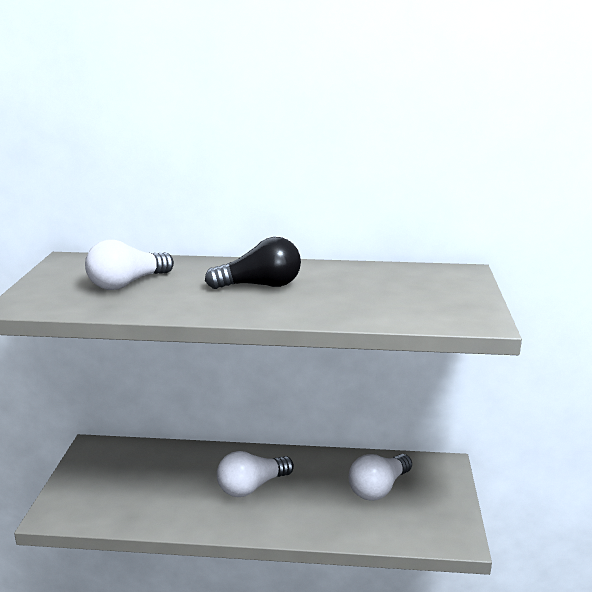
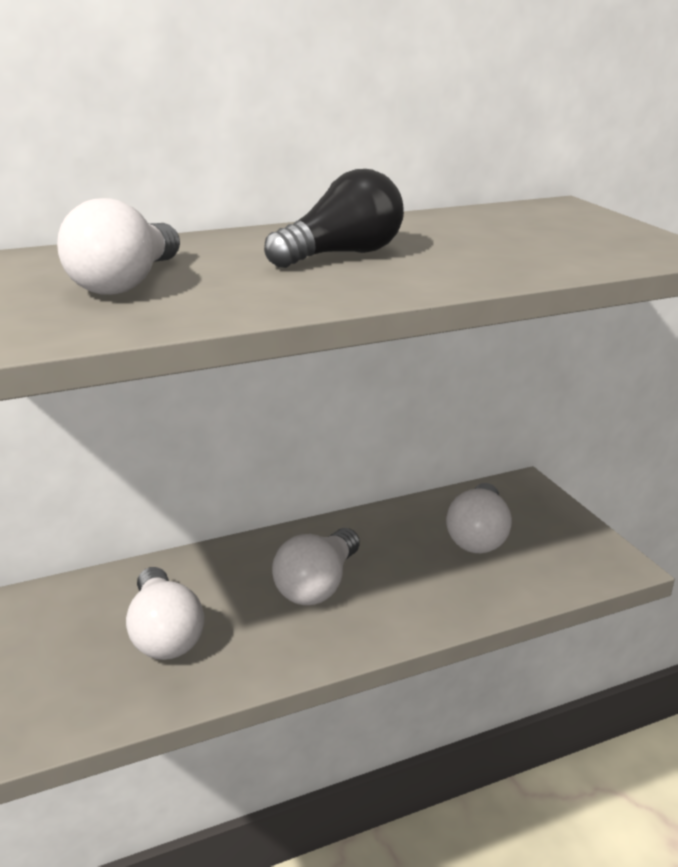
camera: 30 degrees left, 5 degrees up
(148, 486) = (164, 634): none -> white light bulb

